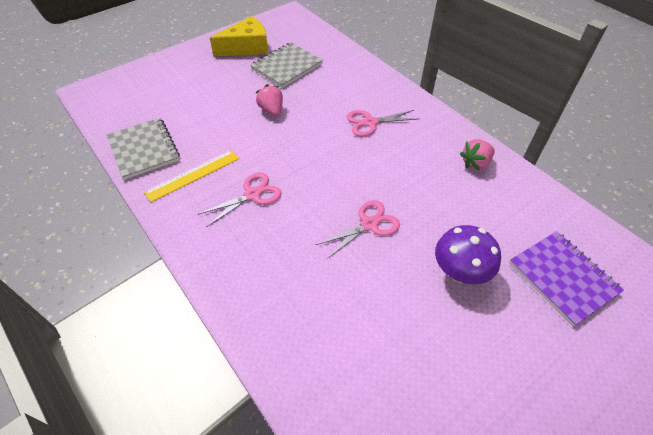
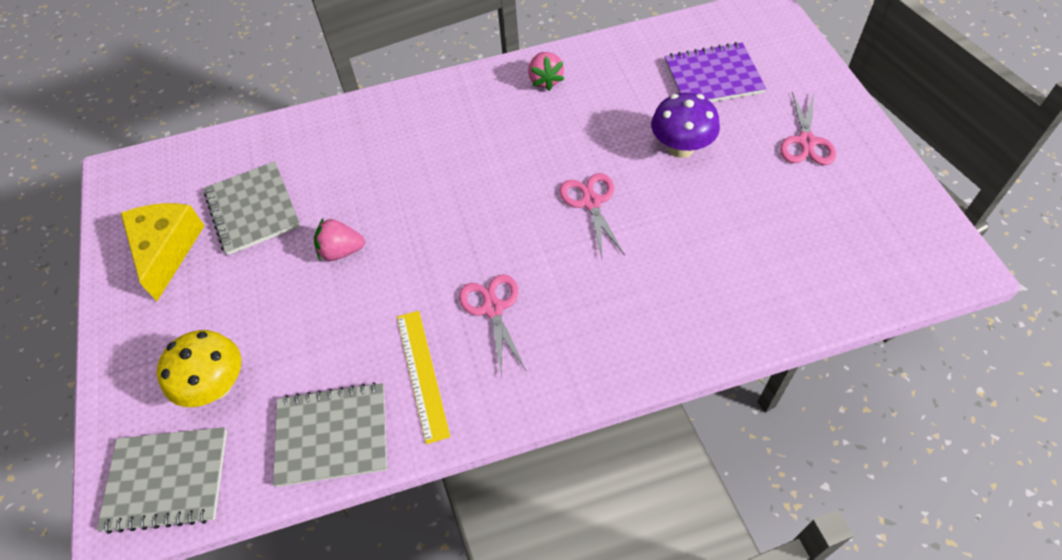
camera: 65 degrees left, 5 degrees up
(109, 98) = (167, 480): none -> grey notebook
(167, 95) = (217, 386): none -> yellow mushroom
(370, 122) = (429, 150): pink scissors -> pink scissors (806, 142)

